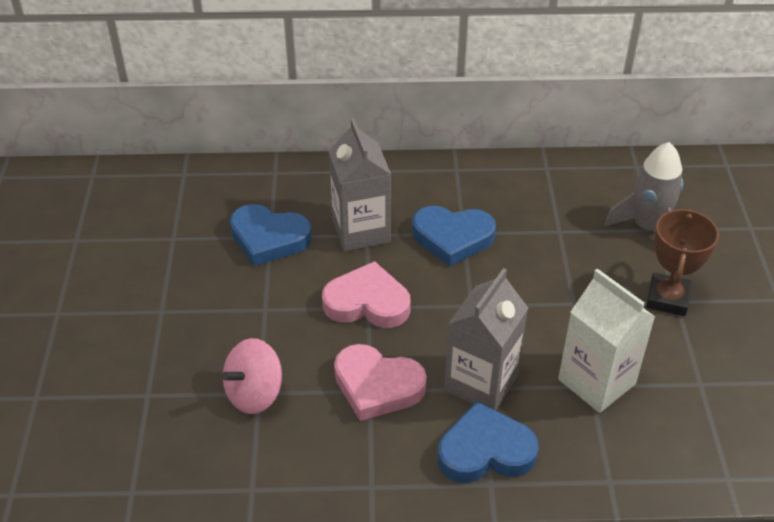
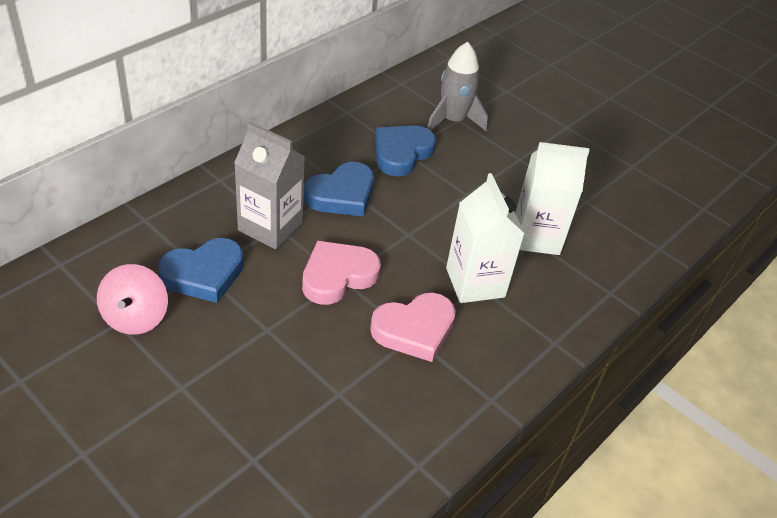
camera: 50 degrees left, 0 degrees up
(254, 393) = (337, 397): pink spinning top -> pink spinning top (135, 317)
(481, 383) = (475, 282): grey carton -> white carton
(485, 450) = (528, 324): blue heart -> blue heart (401, 153)
(667, 298) = (514, 160): brown trophy -> none

